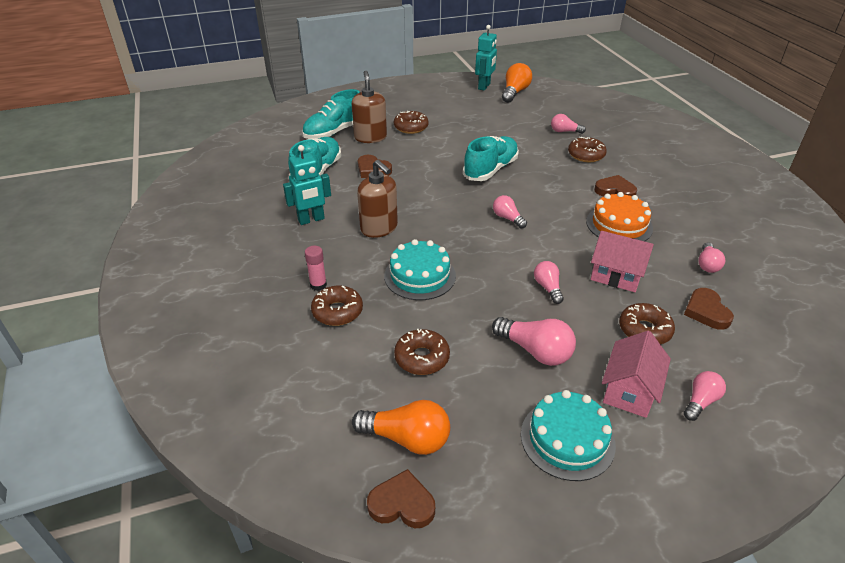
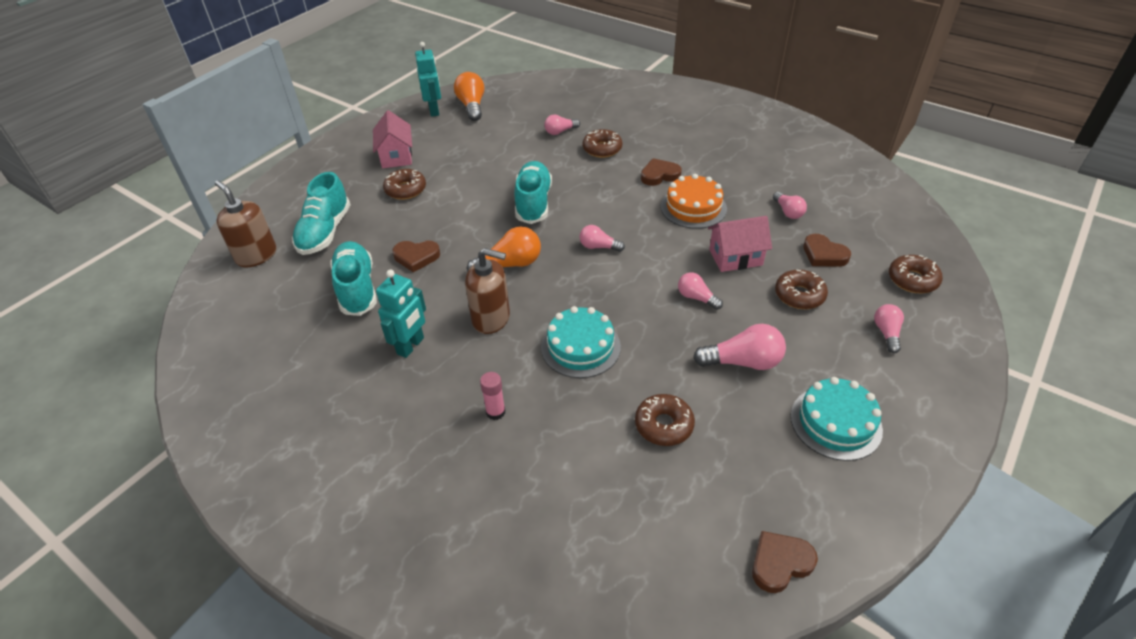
camera: 35 degrees left, 5 degrees up
(337, 311) = (543, 427): brown donut -> brown donut (912, 280)
(370, 137) = (373, 220): brown soap dispenser -> brown soap dispenser (256, 255)
(407, 438) = (727, 505): orange light bulb -> orange light bulb (510, 264)
(629, 390) = (837, 354): pink house -> pink house (396, 156)

